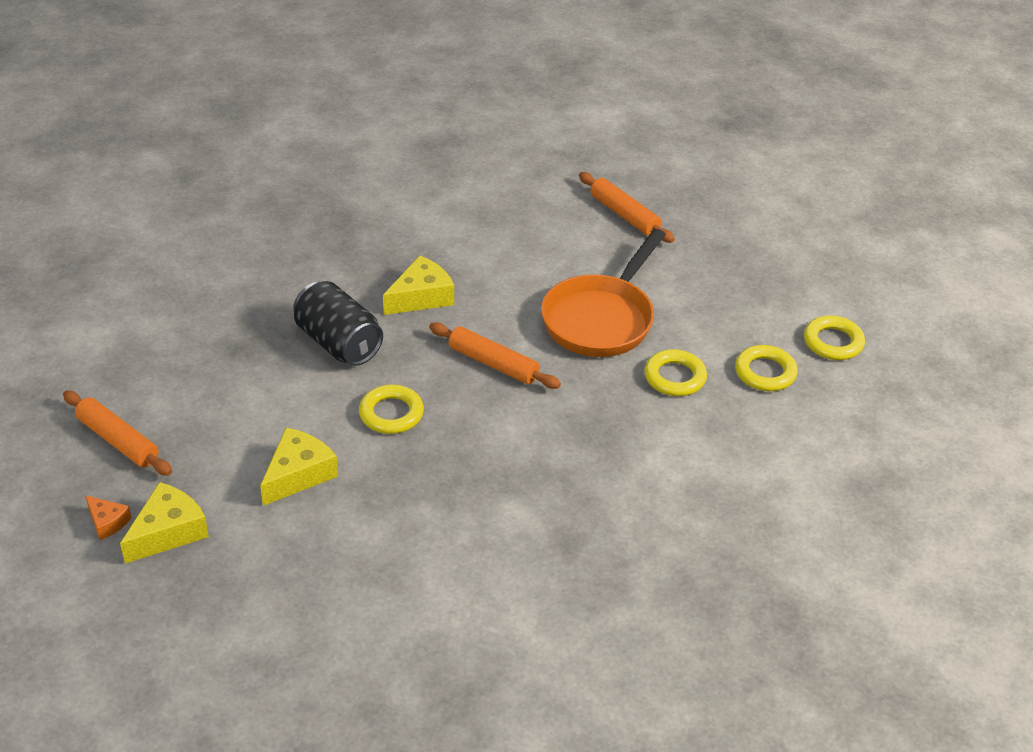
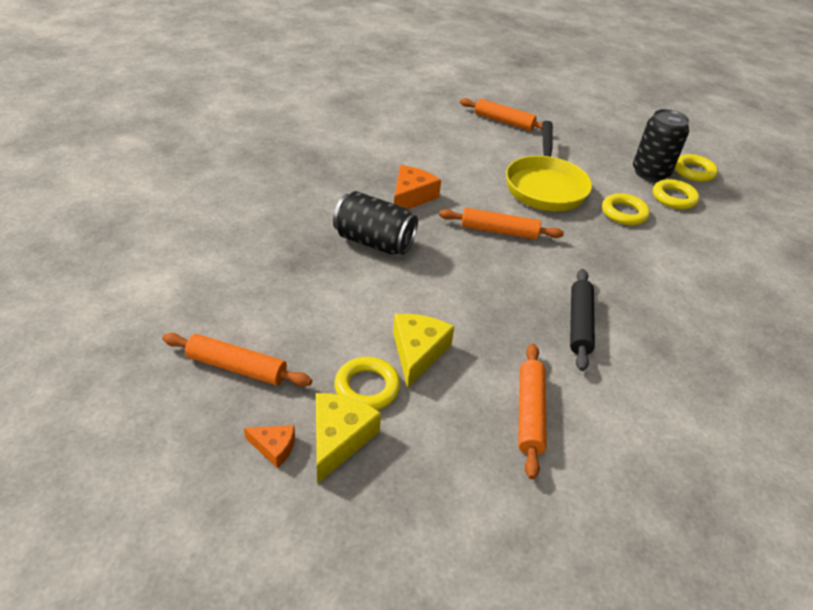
camera: 25 degrees left, 0 degrees up
(365, 564) = (529, 413): none -> orange rolling pin
(391, 414) = (454, 285): yellow ring -> yellow ring (367, 387)
(421, 297) = (411, 197): yellow cheese -> orange cheese
(496, 492) = (579, 324): none -> black rolling pin
(601, 319) = (545, 186): orange pan -> yellow pan
(765, 331) = (650, 173): none -> black can

